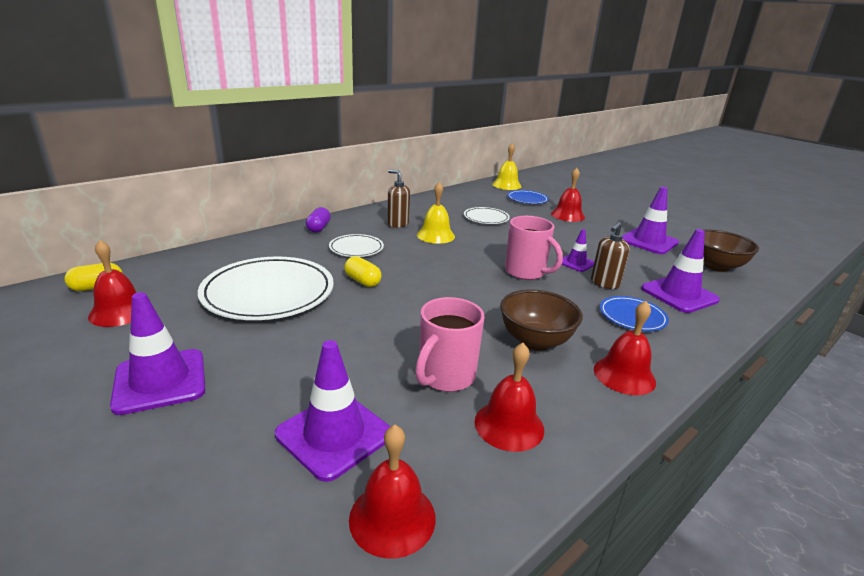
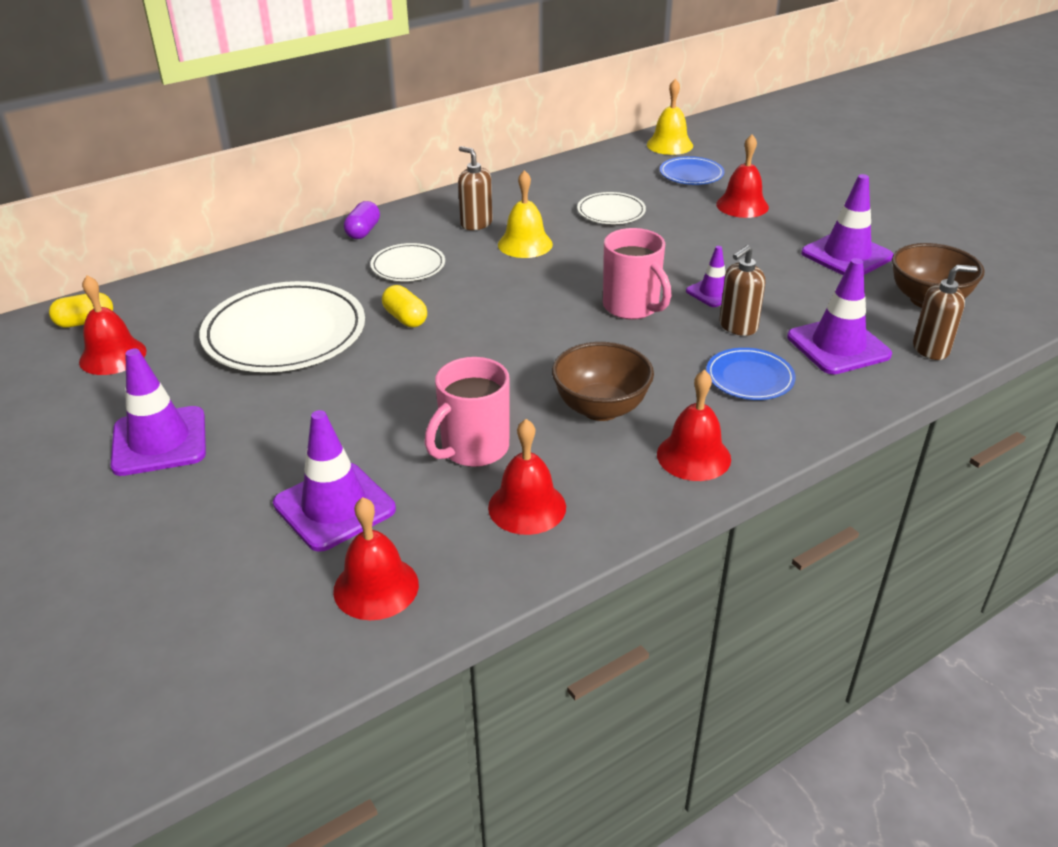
camera: 10 degrees right, 10 degrees up
(740, 295) = (931, 349): none -> brown soap dispenser

